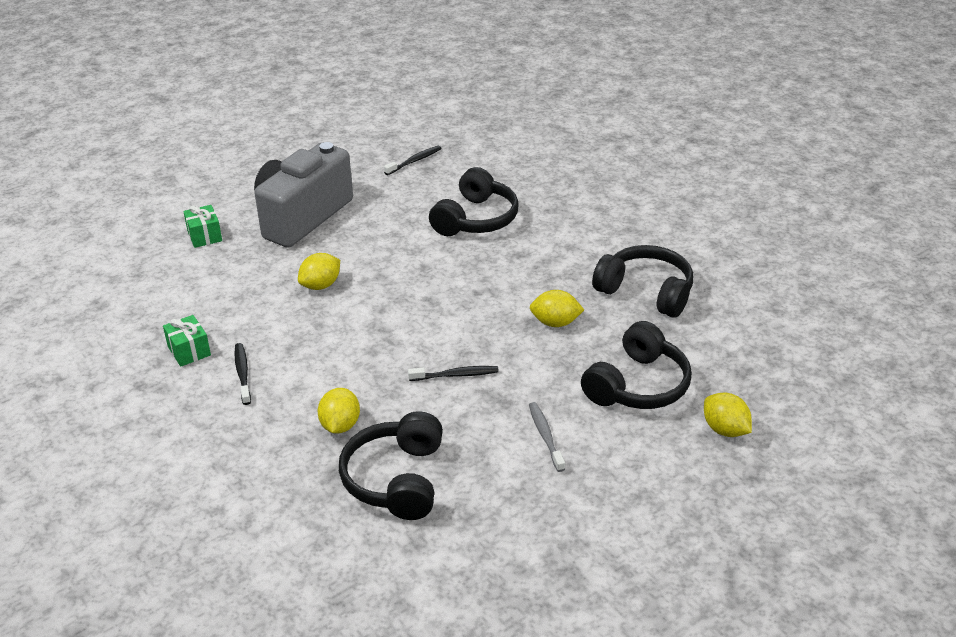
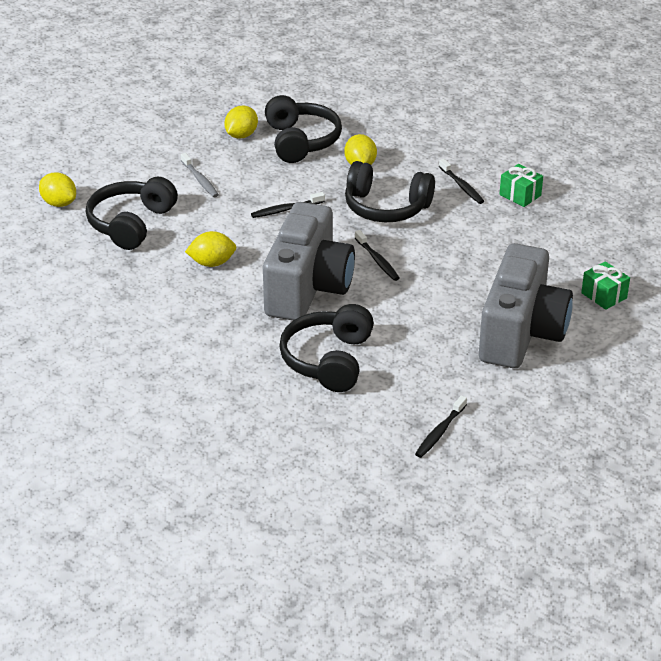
camera: 165 degrees right, 0 degrees up
(321, 285) = (448, 264): yellow lemon -> yellow lemon (241, 135)
(387, 300) = (377, 260): none -> black toothbrush
(468, 282) = (308, 288): none -> grey camera
(646, 292) = (129, 305): black headphones -> black headphones (386, 207)

